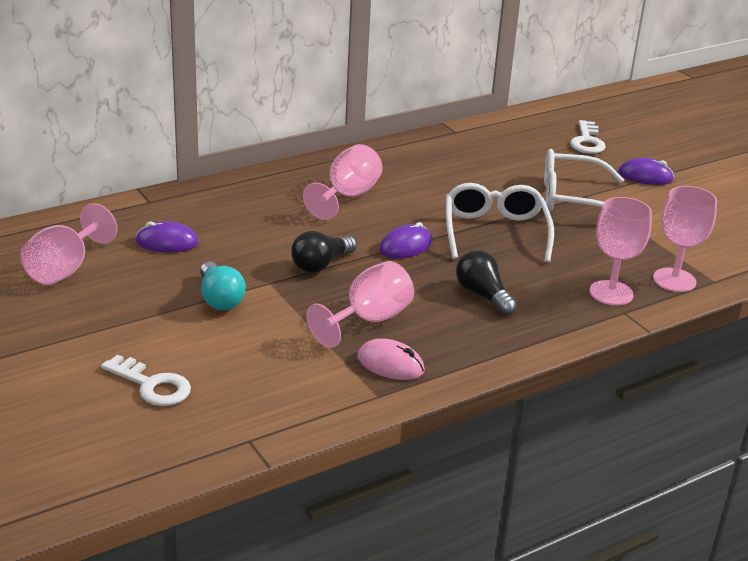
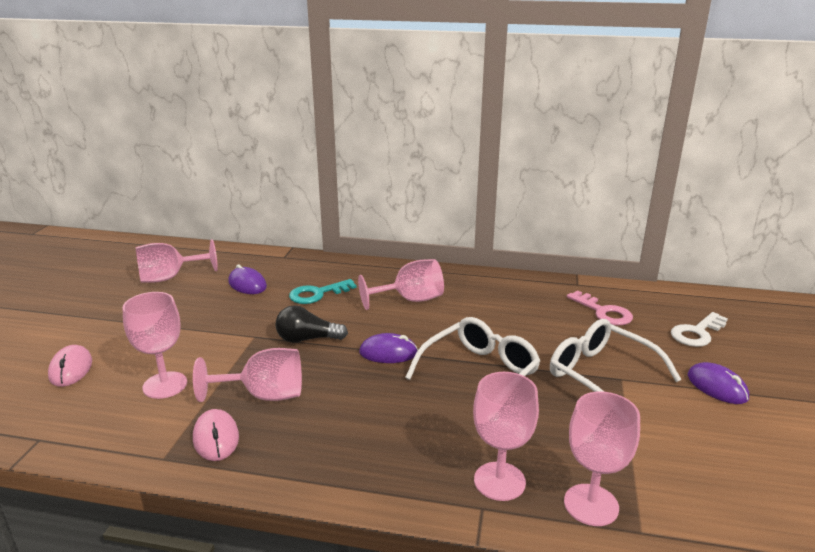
camera: 45 degrees right, 5 degrees down
(152, 385) = (71, 369): white key -> pink mouse
(220, 299) = (207, 333): turquoise light bulb -> none
(255, 224) = (317, 294): none -> turquoise key
(271, 353) = (165, 385): none -> pink goblet
(483, 295) = (379, 421): black light bulb -> none
(507, 149) = (603, 312): none -> pink key

